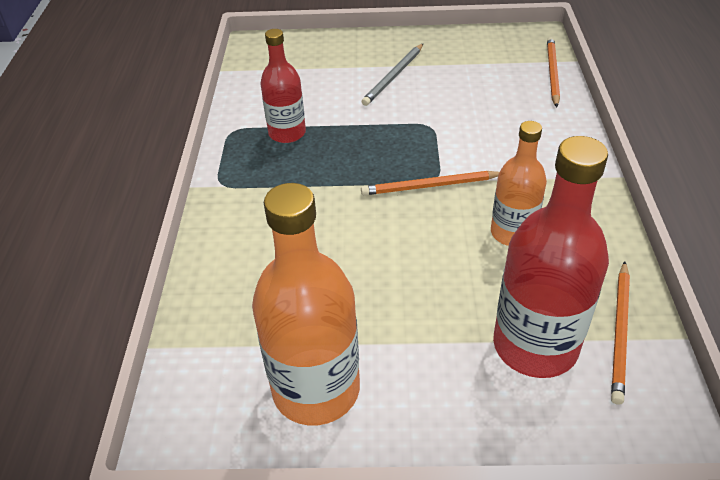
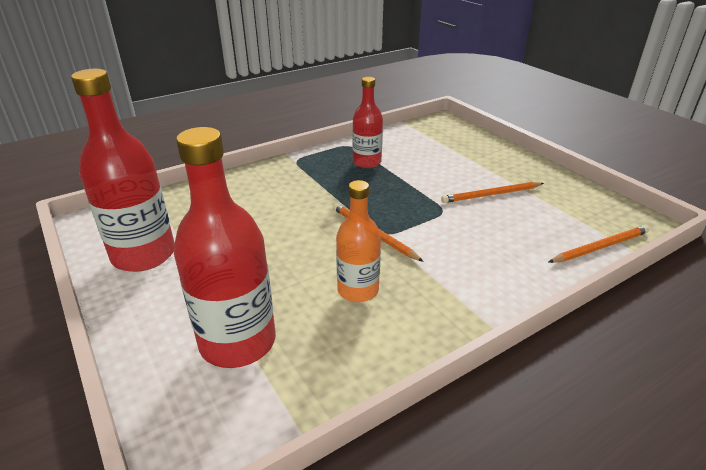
camera: 55 degrees right, 10 degrees down
(316, 389) = (144, 255): orange bottle -> red bottle
(393, 76) = (480, 177): grey pencil -> none
(620, 332) = (285, 391): orange pencil -> orange pencil (491, 195)

